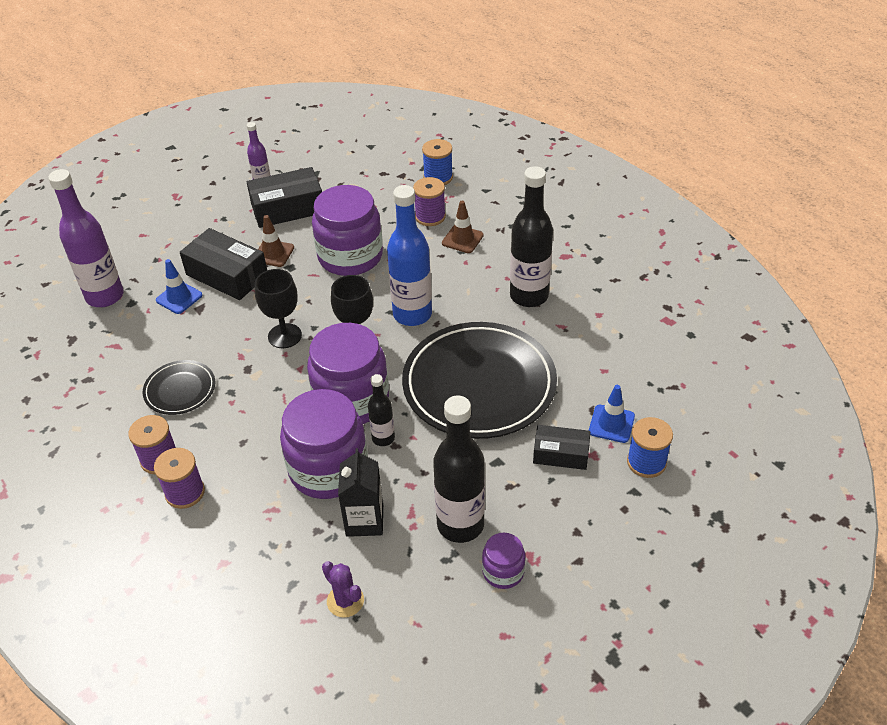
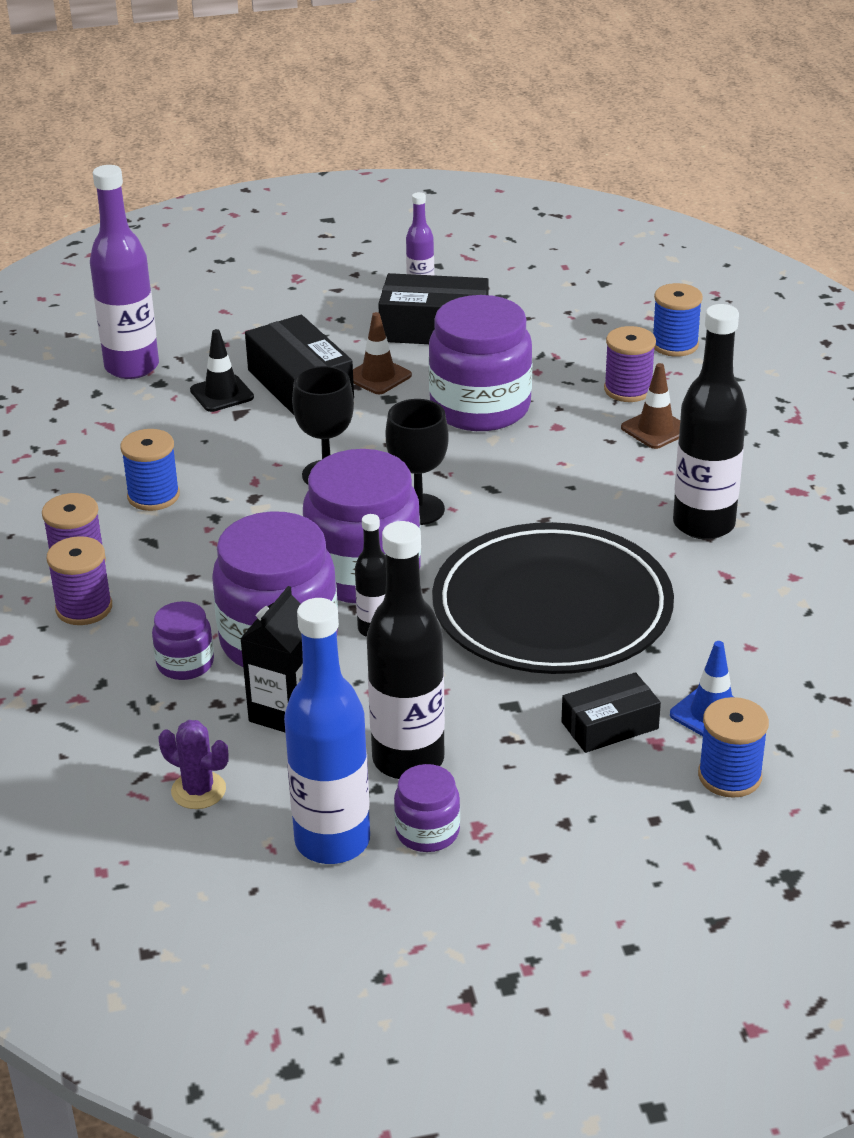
camera: 25 degrees right, 10 degrees down
(179, 298) = (222, 394): blue traffic cone -> black traffic cone
(180, 390) = (153, 496): black plate -> blue spool
(278, 509) = (185, 663): none -> purple jar
(345, 601) = (198, 790): purple cactus -> purple cactus turned 45 degrees counterclockwise
(412, 314) = (518, 499): blue bottle -> blue bottle (332, 841)
(561, 454) = (609, 725): black box -> black box turned 60 degrees counterclockwise

